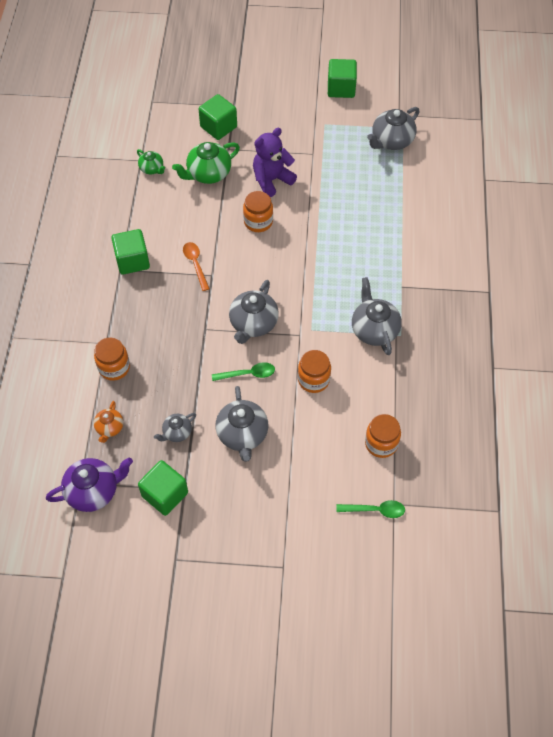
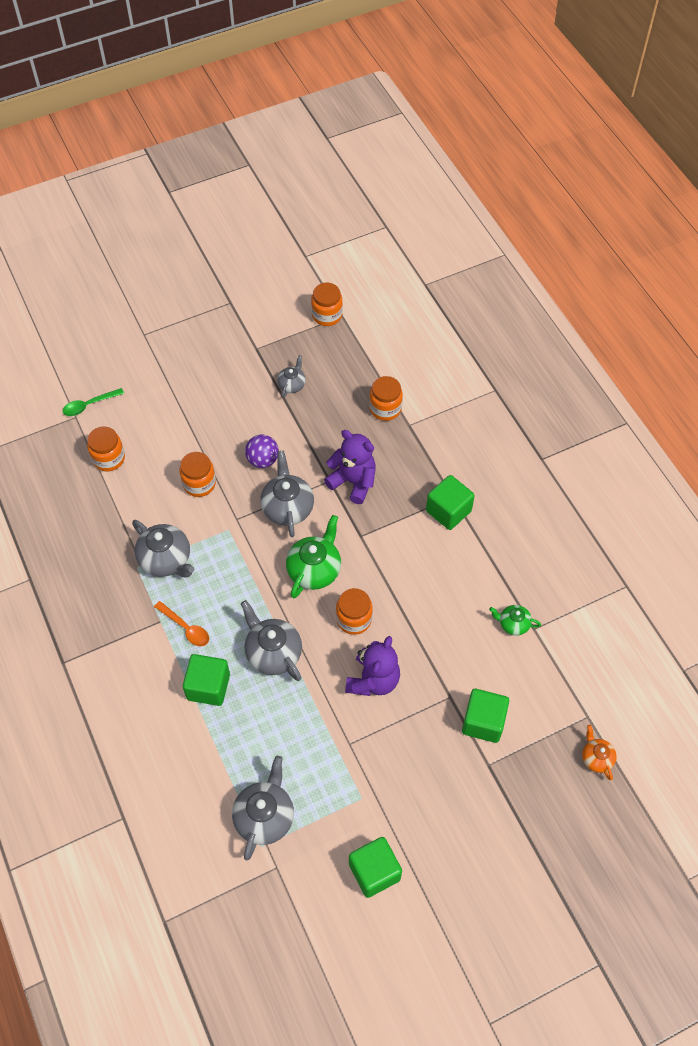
camera: 150 degrees right, 0 degrees up
(93, 491) = (327, 315): purple teapot -> orange jar
(109, 428) = (350, 362): orange teapot -> orange teapot (596, 758)
(165, 494) = (269, 338): green cube -> green cube (208, 687)
(187, 318) = (353, 482): none -> purple teddy bear
(195, 264) = (385, 539): orange spoon -> orange spoon (186, 628)
(208, 174) = (448, 651): green teapot -> green teapot (314, 570)
(242, 434) = (235, 409): grey teapot -> grey teapot (273, 653)
(248, 374) = (262, 460): green spoon -> purple ball

